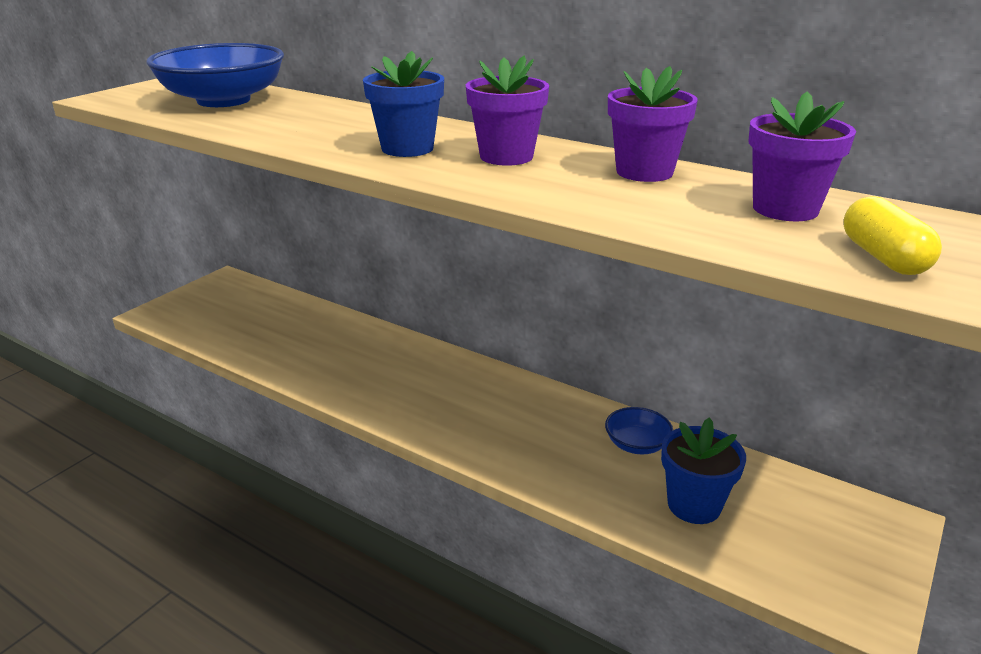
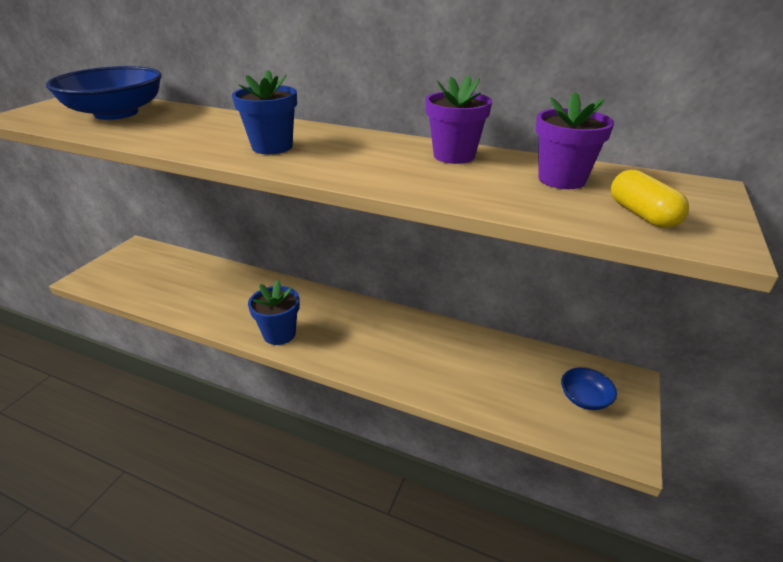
camera: 10 degrees left, 5 degrees up
(506, 157) = (349, 149): purple flower pot -> none
(637, 444) = (454, 344): blue bowl -> blue bowl (584, 398)
(694, 505) = (500, 385): blue flower pot -> blue flower pot (279, 334)

